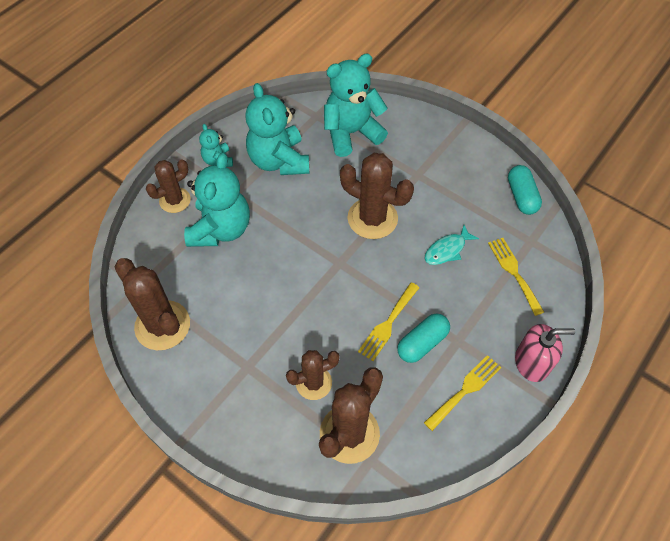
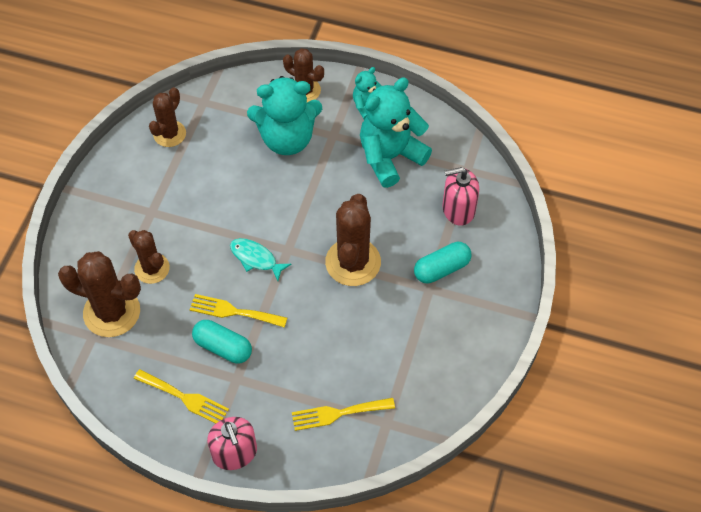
camera: 70 degrees right, 0 degrees up
(162, 325) = (169, 134): brown cactus -> brown cactus, size x0.63
(351, 133) = (458, 209): turquoise teddy bear -> pink soap dispenser
(447, 250) = (341, 342): turquoise fish -> turquoise fish (256, 258)
(514, 272) = (338, 413): yellow fork -> yellow fork turned 150 degrees counterclockwise
(521, 196) = (445, 400): turquoise capsule -> turquoise capsule (441, 268)

